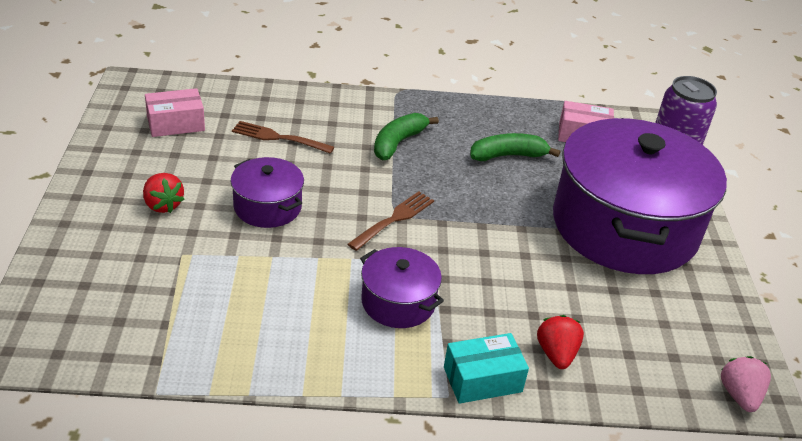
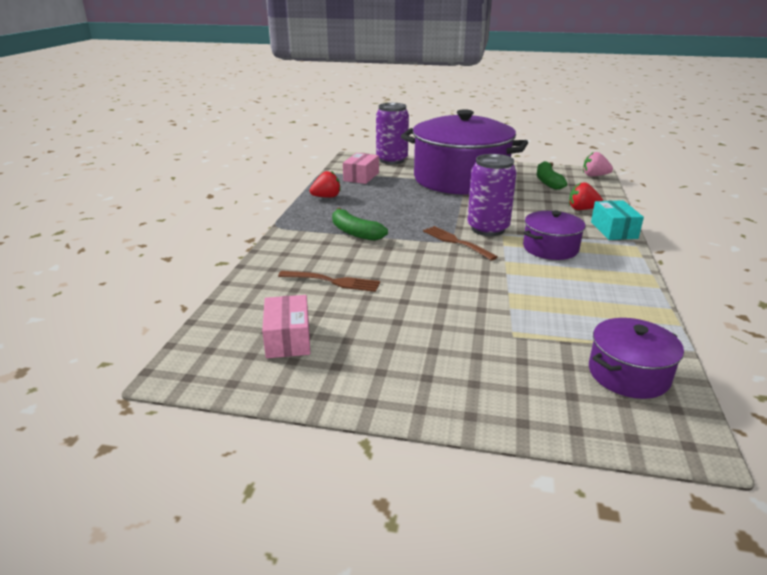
camera: 75 degrees left, 10 degrees down
(163, 205) = (437, 347): red strawberry -> red strawberry (326, 197)
(267, 207) = (440, 291): purple pot -> purple pot (628, 374)
(278, 138) = (333, 281): brown fork -> brown fork turned 105 degrees counterclockwise
(443, 248) = (488, 229): none -> purple can
(508, 155) = (380, 199): green banana -> green banana (547, 181)

